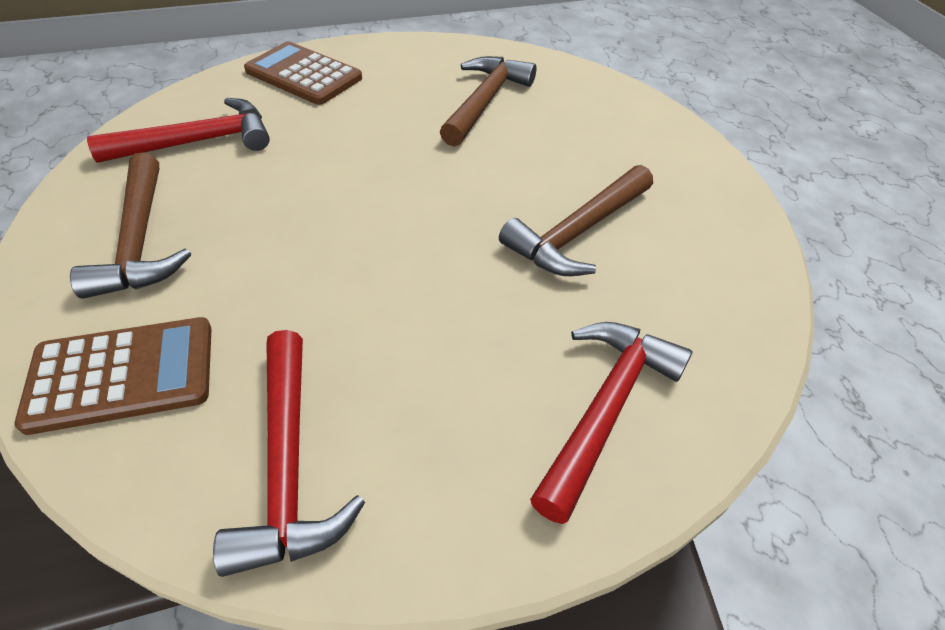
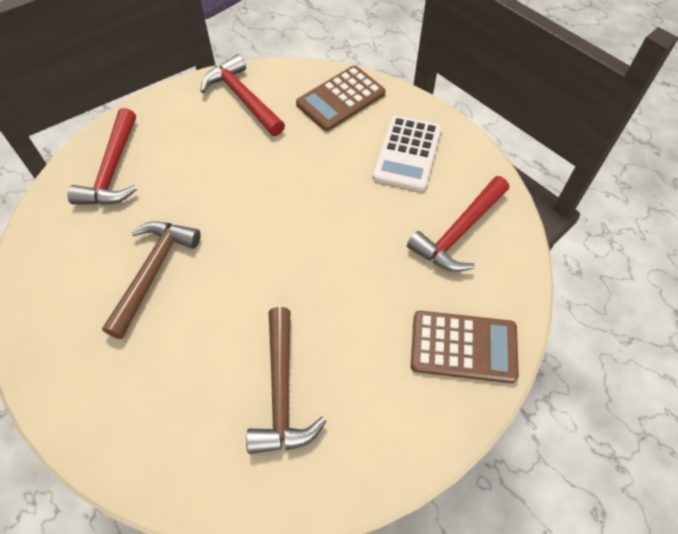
camera: 155 degrees right, 10 degrees up
(140, 241) = (407, 153): brown hammer -> white calculator

